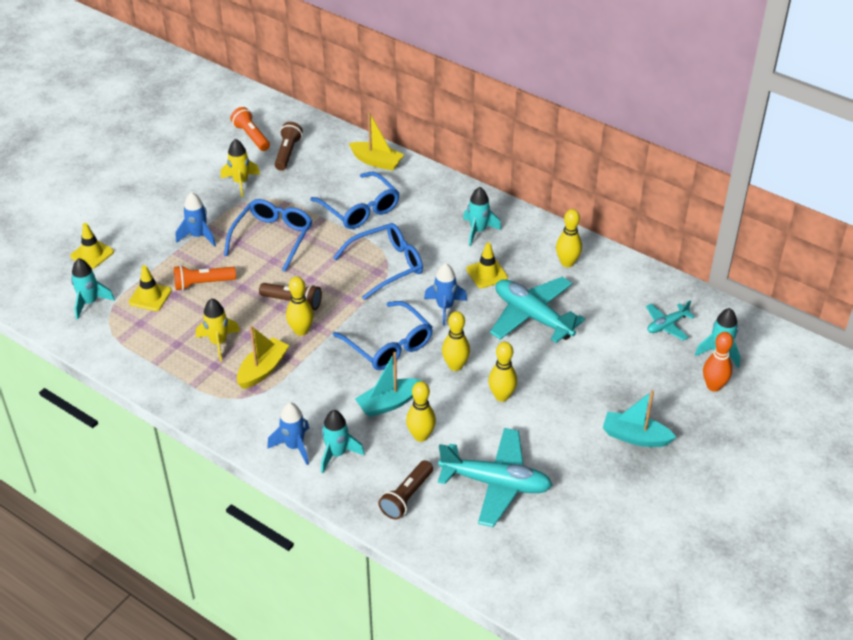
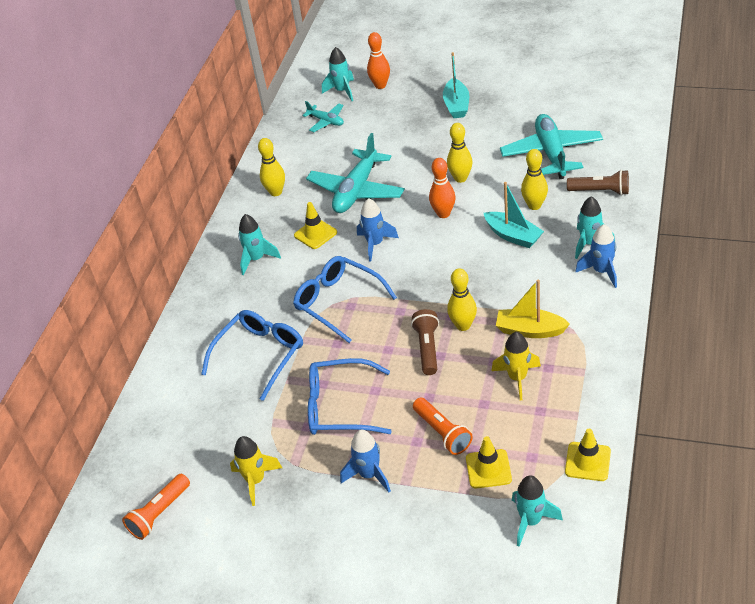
camera: 105 degrees left, 0 degrees up
(92, 254) = (452, 566): yellow traffic cone -> yellow traffic cone (587, 461)
(287, 153) = (182, 461): brown flashlight -> none
(376, 161) = (171, 374): yellow boat -> none
(388, 345) = (444, 261): blue glasses -> none
(455, 366) = (443, 214): yellow bowling pin -> orange bowling pin

